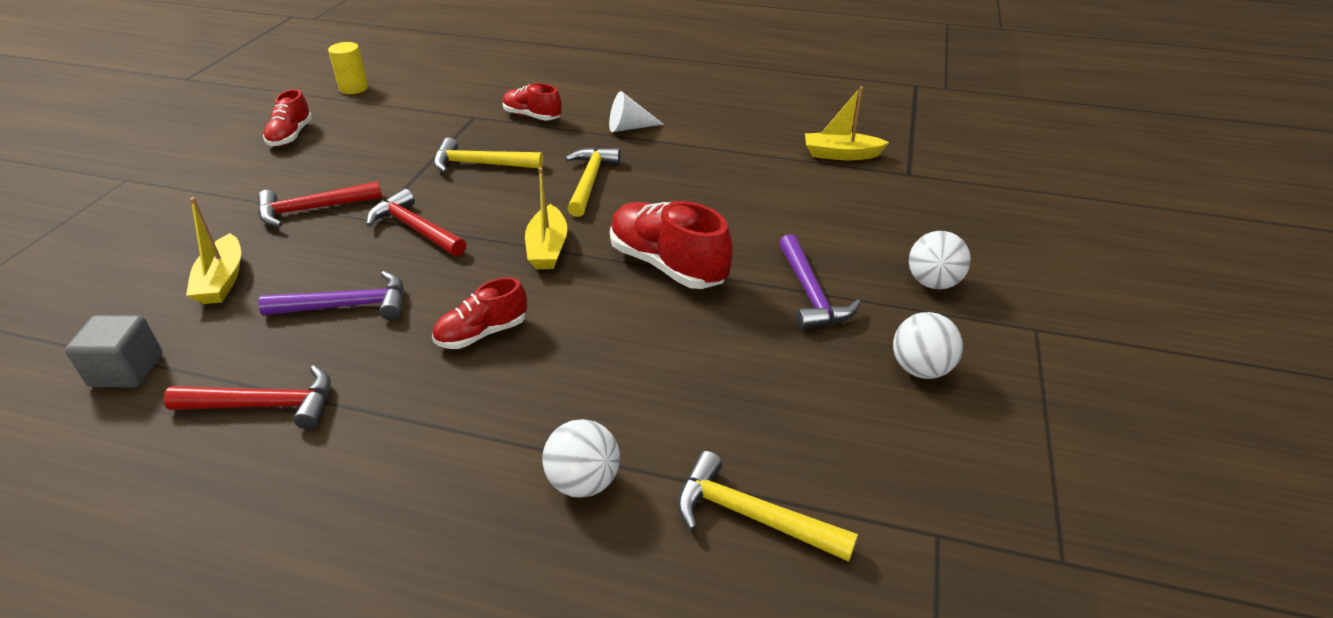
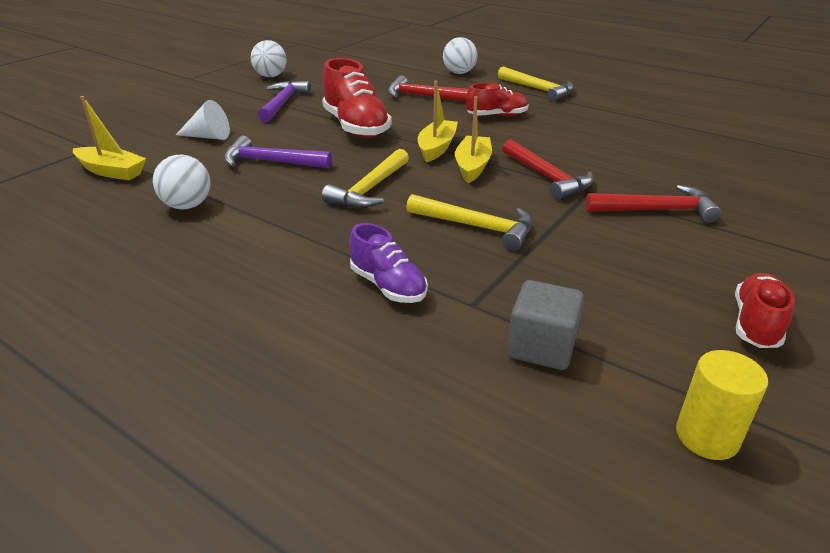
camera: 160 degrees left, 5 degrees down
(127, 370) = (726, 132): grey cube -> grey cube (541, 347)
(222, 280) = (703, 167): yellow boat -> yellow boat (472, 166)
(265, 405) = (624, 109): red hammer -> red hammer (424, 96)
(347, 306) = (592, 139): purple hammer -> purple hammer (271, 162)
(532, 116) = (388, 286): red shoe -> purple shoe
(629, 127) = (277, 241): white cone -> white cone (208, 137)
(752, 516) = (395, 60): yellow hammer -> yellow hammer (538, 89)
(933, 283) = (205, 97): white ball -> white ball (187, 206)

